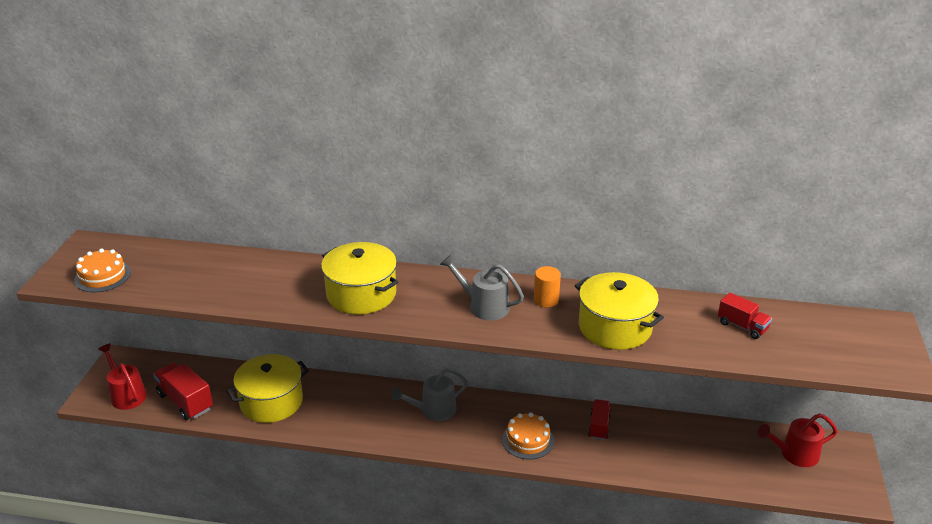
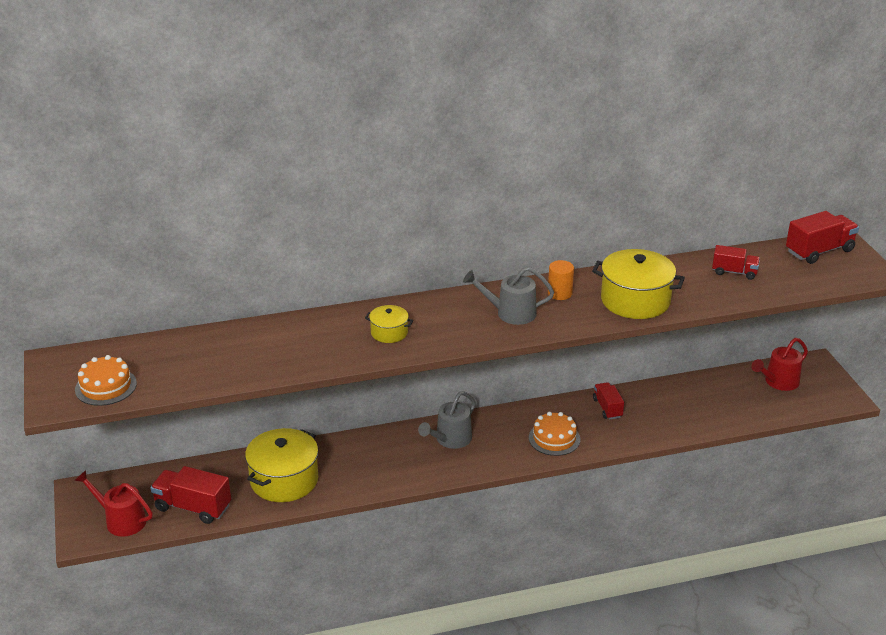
camera: 25 degrees left, 0 degrees up
(361, 294) = (389, 333): yellow pot -> yellow pot, size x0.52
(856, 329) = (819, 251): none -> red truck

